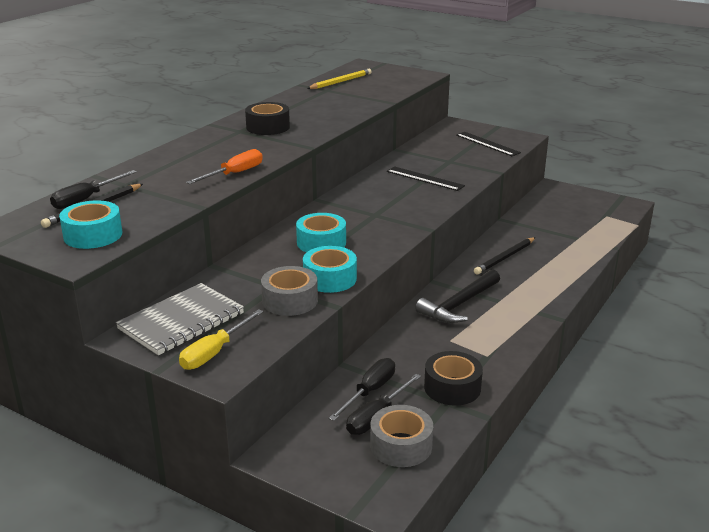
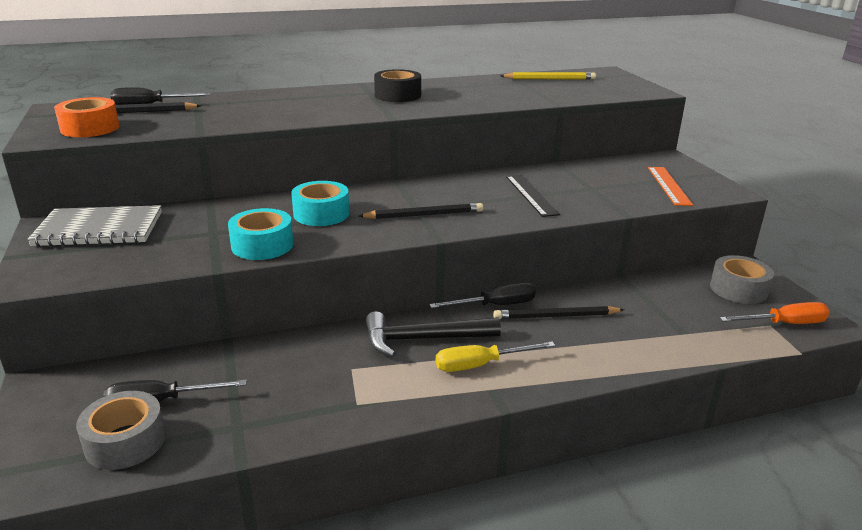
camera: 40 degrees right, 0 degrees up
(93, 235) = (90, 128): turquoise tape -> orange tape
(214, 352) = (63, 262): yellow screwdriver -> yellow screwdriver (480, 365)
(234, 174) = (283, 119): orange screwdriver -> orange screwdriver (784, 324)
(290, 300) = (196, 248): grey tape -> grey tape (738, 289)
(369, 391) = (199, 375): black screwdriver -> black screwdriver (495, 305)
(388, 217) = (424, 215): none -> black pencil
(452, 387) = (267, 415): black tape -> none
(487, 144) = (668, 185): black ruler -> orange ruler

